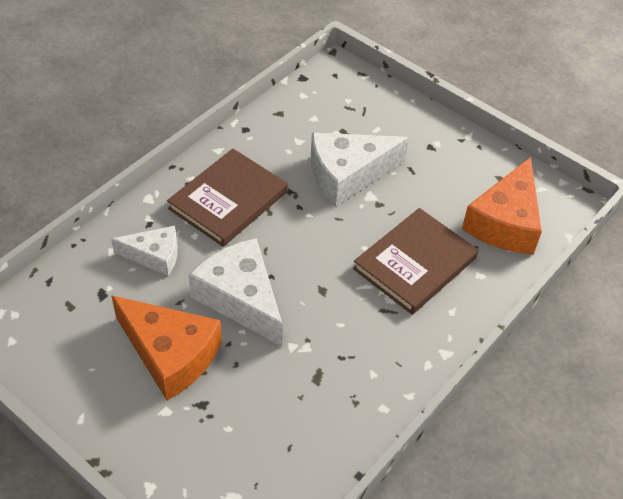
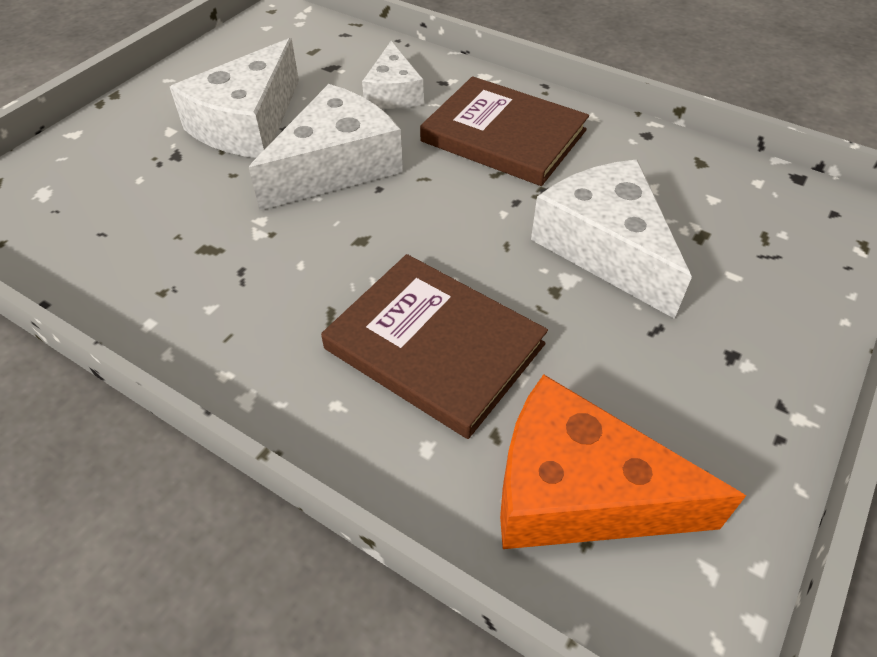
camera: 85 degrees right, 0 degrees up
(170, 354) = (248, 123): orange cheese -> white cheese

